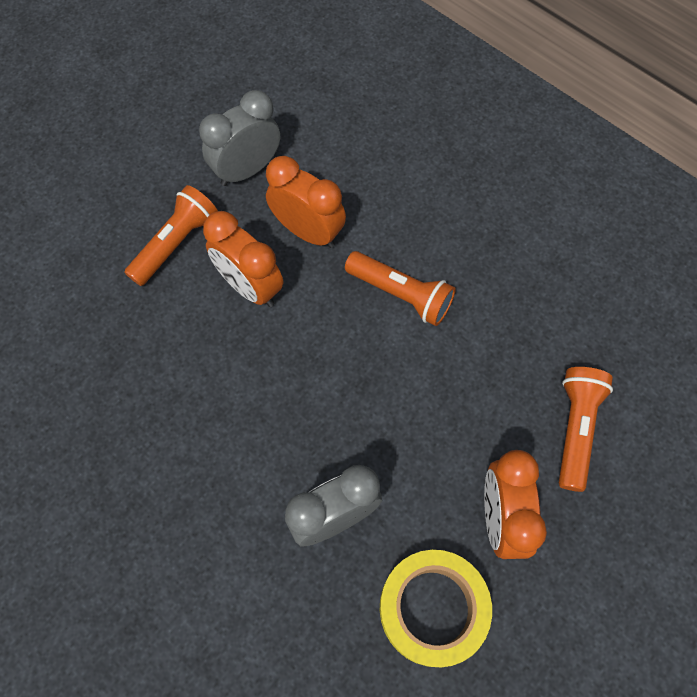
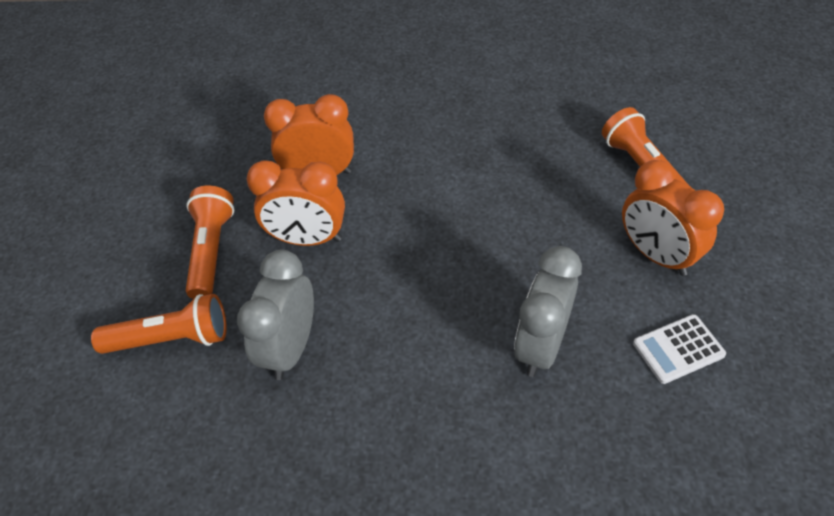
camera: 35 degrees left, 15 degrees down
(247, 170) = (227, 166): grey clock -> grey clock (291, 348)
(400, 294) = (434, 169): orange flashlight -> orange flashlight (171, 339)
(433, 608) = (678, 349): yellow tape -> white calculator

